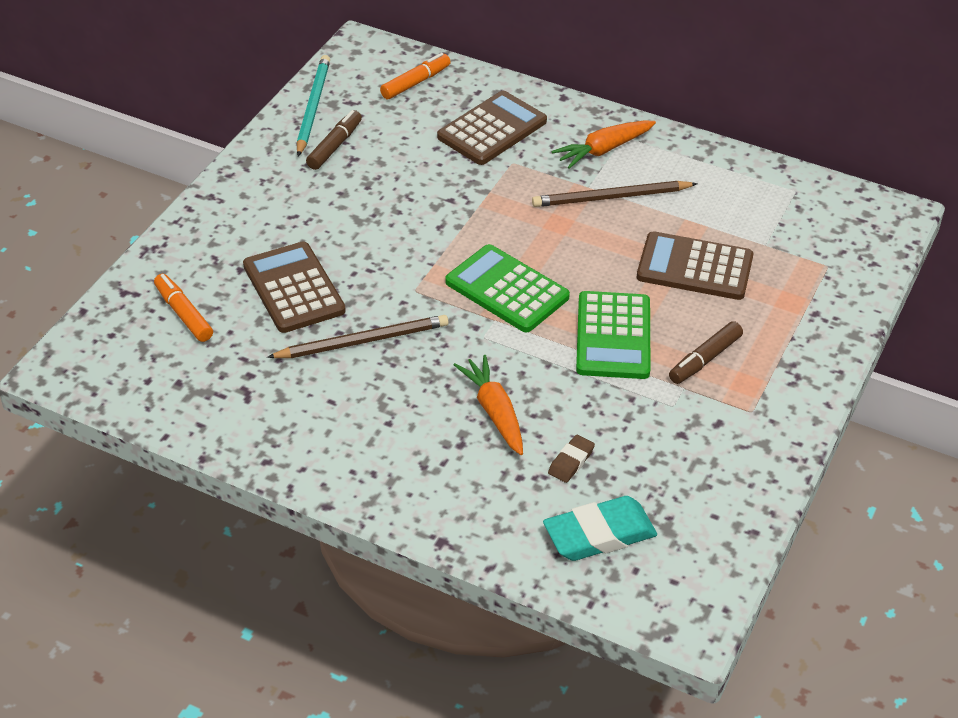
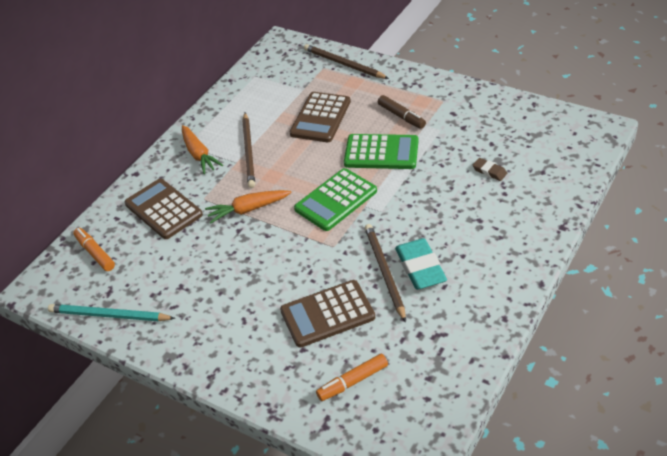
camera: 80 degrees left, 0 degrees up
(334, 146) = (163, 299): brown marker -> none
(494, 412) = (450, 205): orange carrot -> orange carrot (248, 209)
(599, 534) = (545, 160): turquoise eraser -> turquoise eraser (420, 268)
(841, 289) = (343, 64): none -> brown pencil

